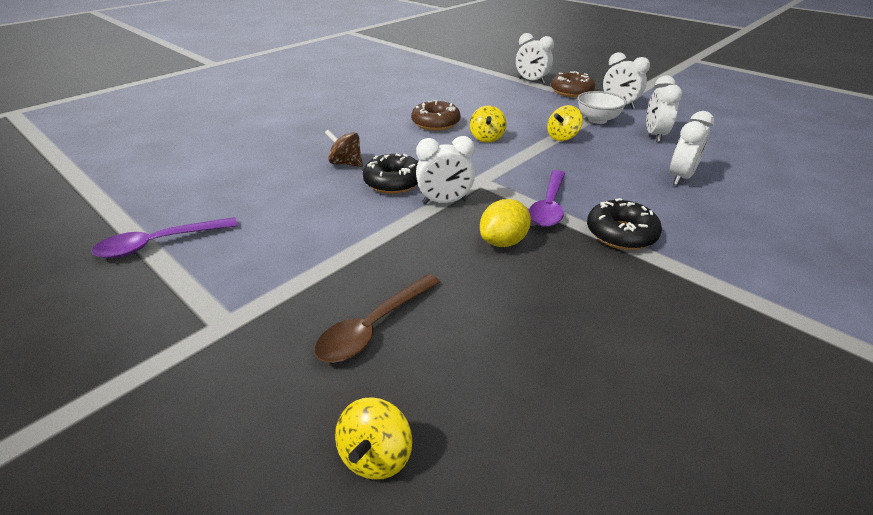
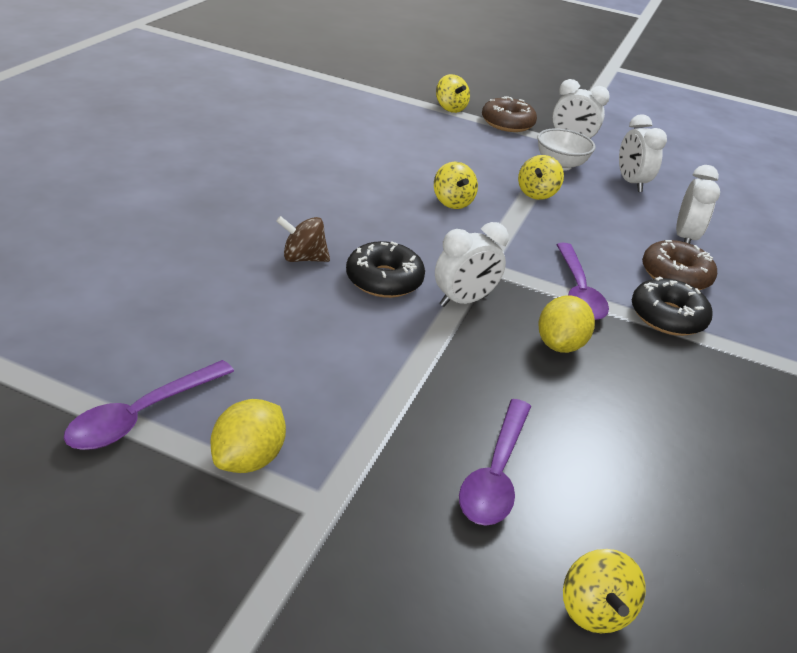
camera: 25 degrees left, 0 degrees up
(201, 282) = (249, 458): none -> yellow lemon
(374, 327) = (495, 474): brown spoon -> purple spoon
(435, 123) = (375, 184): brown donut -> brown donut (675, 275)
(531, 81) = (450, 108): white clock -> yellow spinning top

